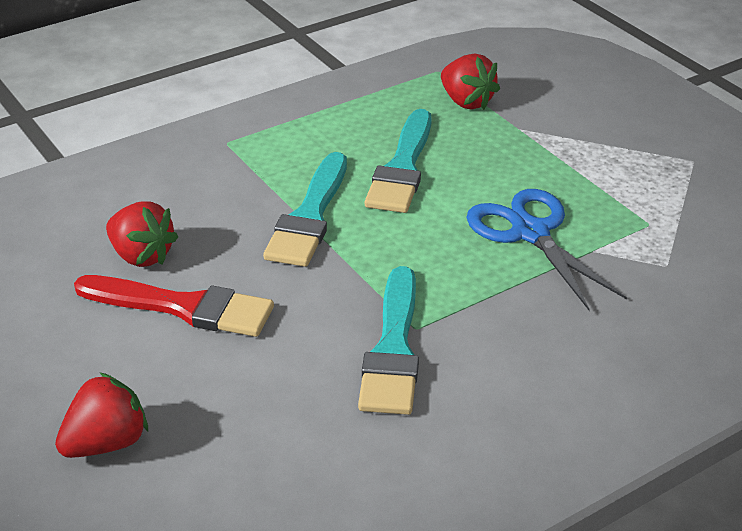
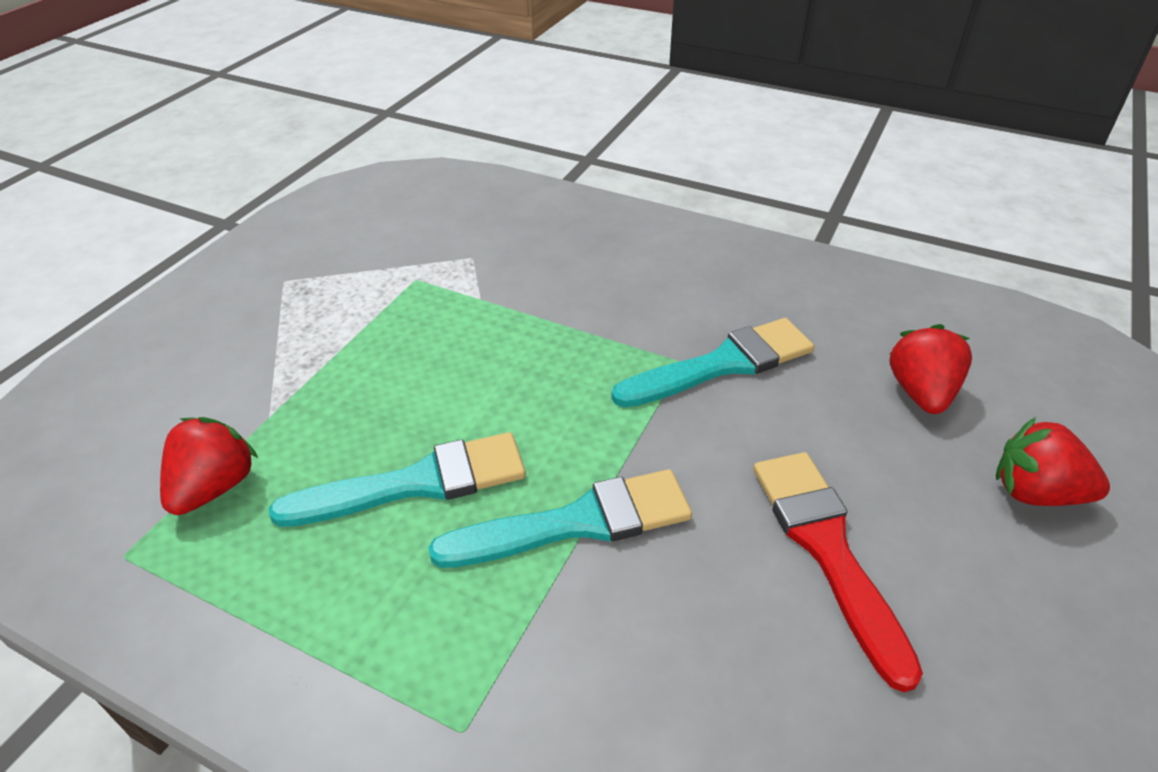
camera: 120 degrees left, 5 degrees up
(141, 256) = (791, 656): red strawberry -> red strawberry (921, 392)
(530, 233) = (480, 342): blue scissors -> none

